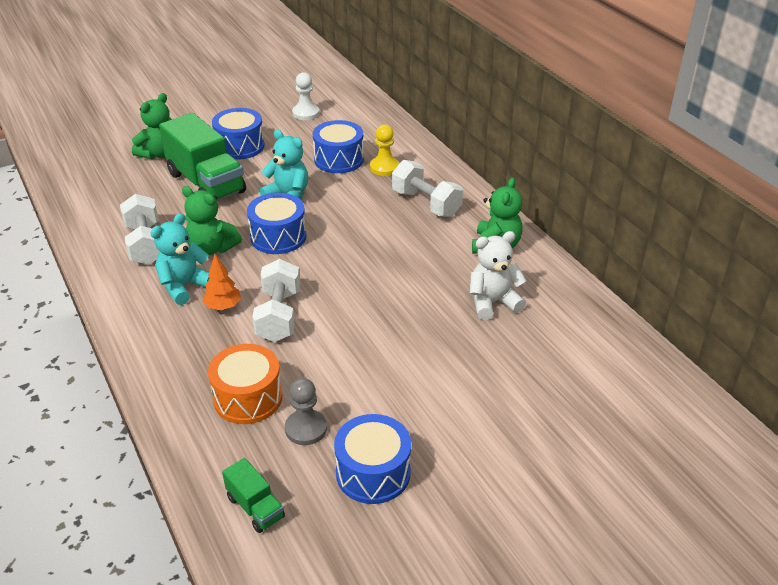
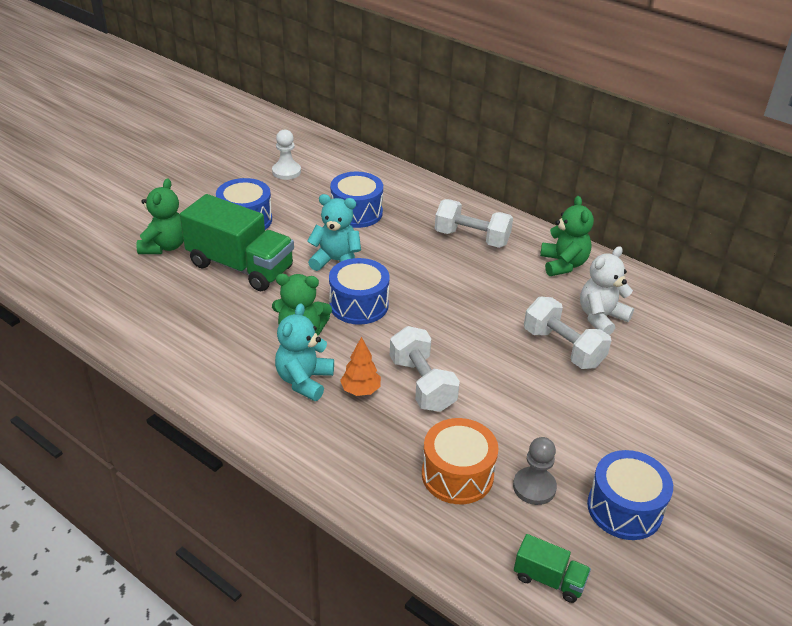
camera: 25 degrees left, 0 degrees up
(145, 244) = (227, 347): white dumbbell -> white dumbbell (563, 348)
(384, 167) = (406, 211): yellow pawn -> none

